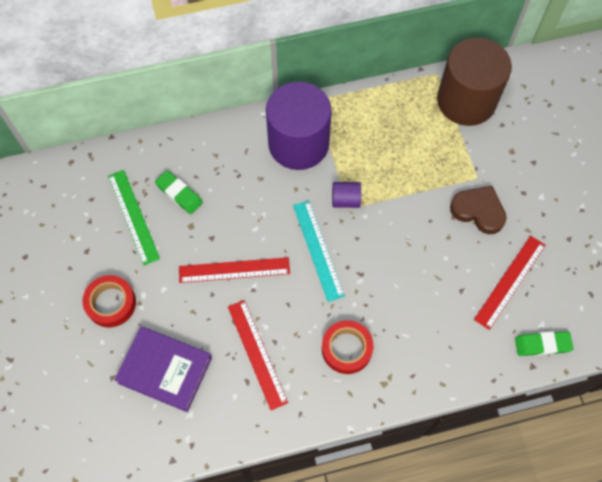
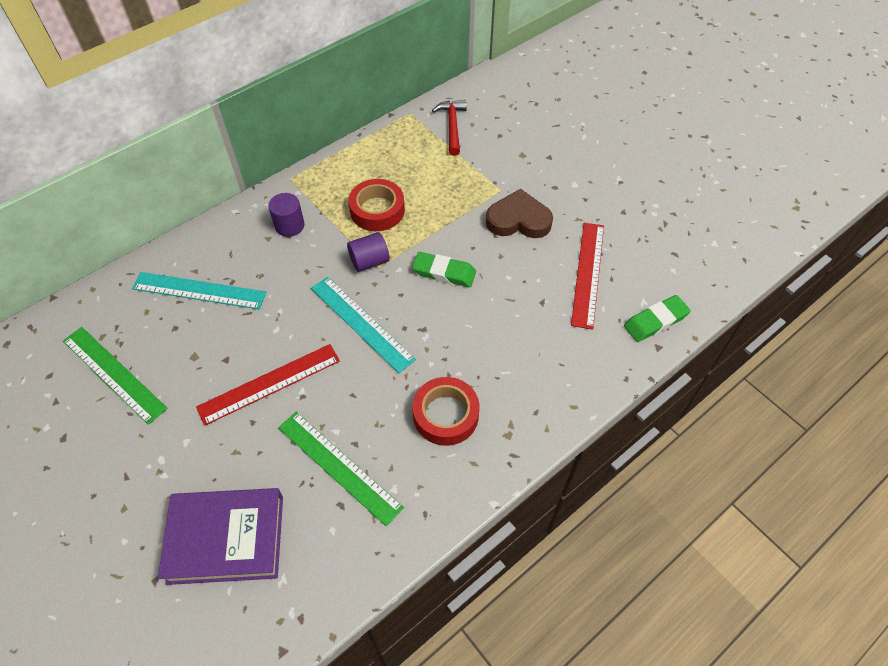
camera: 25 degrees left, 10 degrees down
(111, 303) = (120, 487): red tape -> red tape (377, 210)
(179, 194) = (165, 327): green eraser -> green eraser (444, 272)
(213, 173) = (199, 290): none -> turquoise ruler
(257, 353) = (339, 467): red ruler -> green ruler
(298, 143) = (289, 225): purple cylinder -> purple cylinder, size x0.40
(466, 101) = (452, 126): brown cylinder -> red hammer

